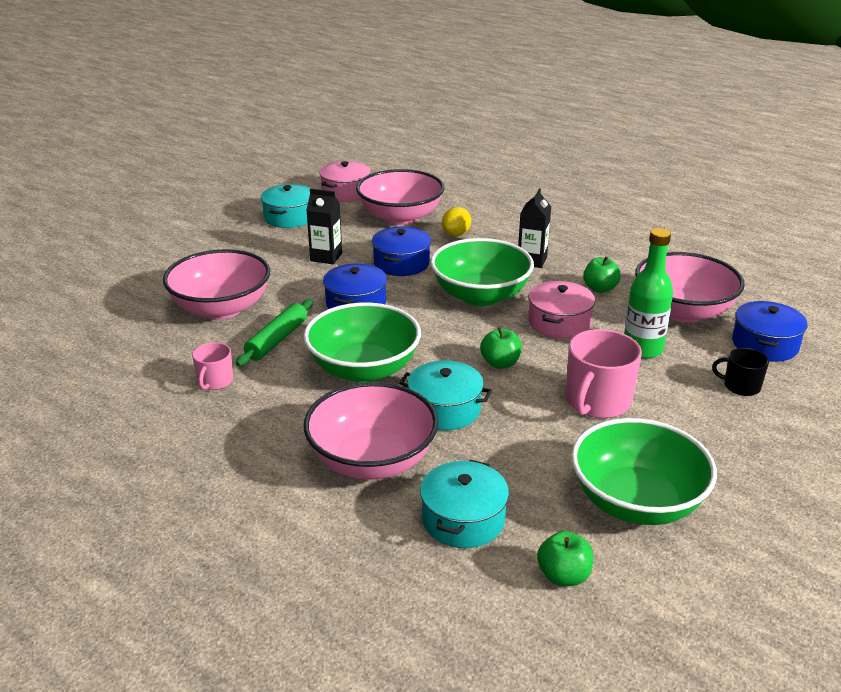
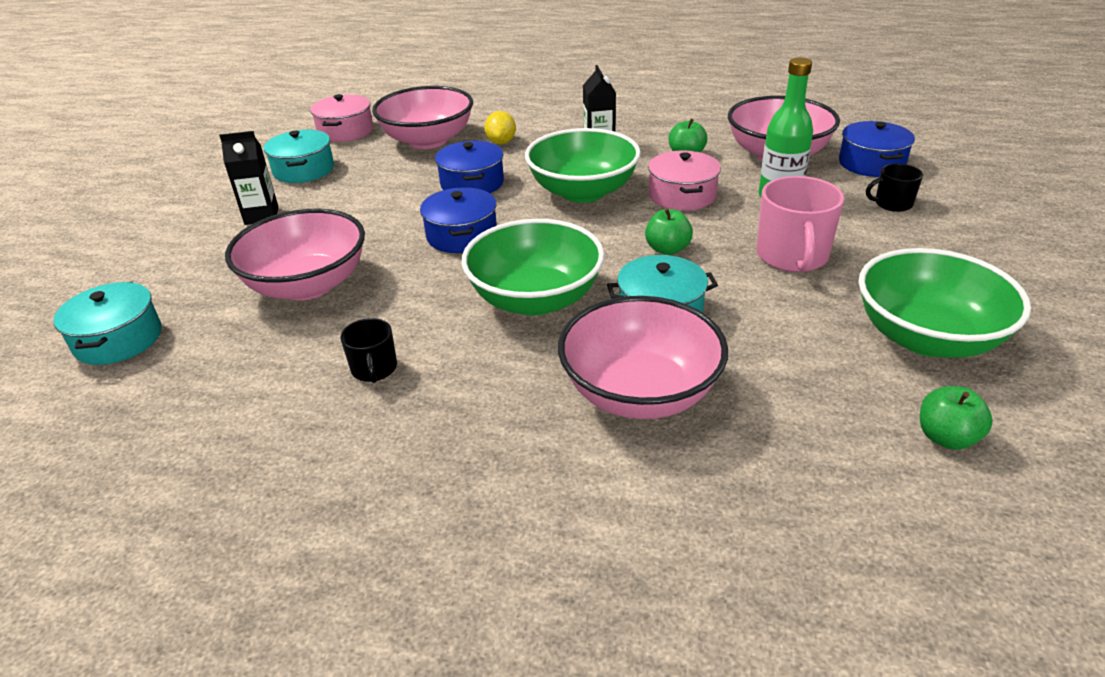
camera: 25 degrees left, 5 degrees up
(215, 381) = (374, 369): pink mug -> black mug
(277, 340) = (407, 299): green rolling pin -> none
(326, 257) = (383, 198): black carton -> black carton (261, 216)
(463, 519) = (795, 419): turquoise pot -> turquoise pot (118, 339)

